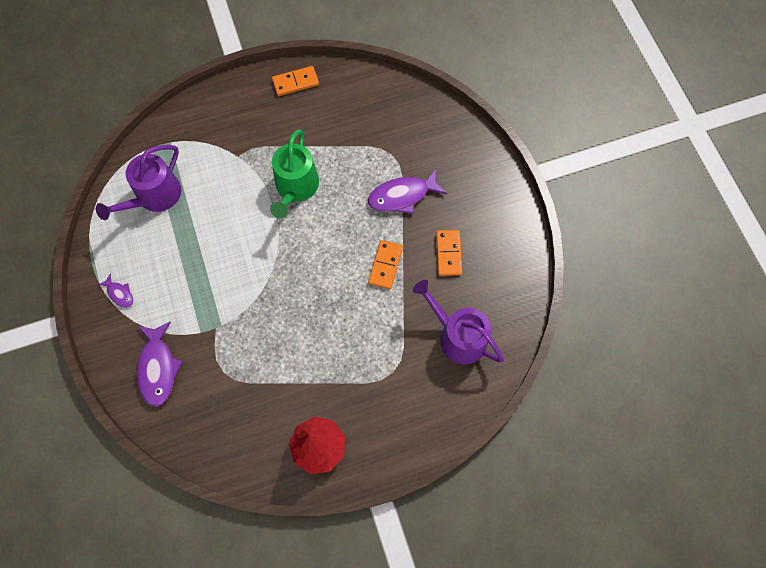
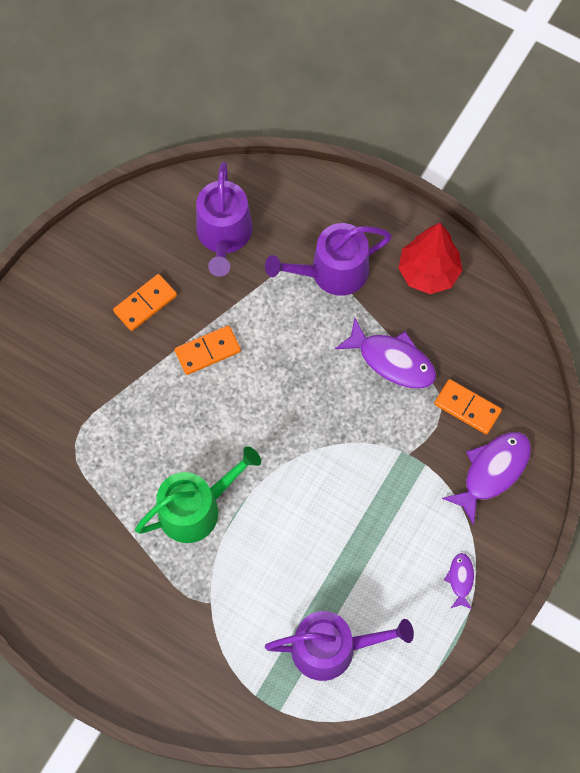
camera: 130 degrees left, 0 degrees up
(295, 82) = (64, 623): orange domino -> orange domino (467, 407)
(373, 383) = (332, 272): none -> purple watering can
(402, 196) = (116, 394): purple fish -> purple fish (392, 360)

